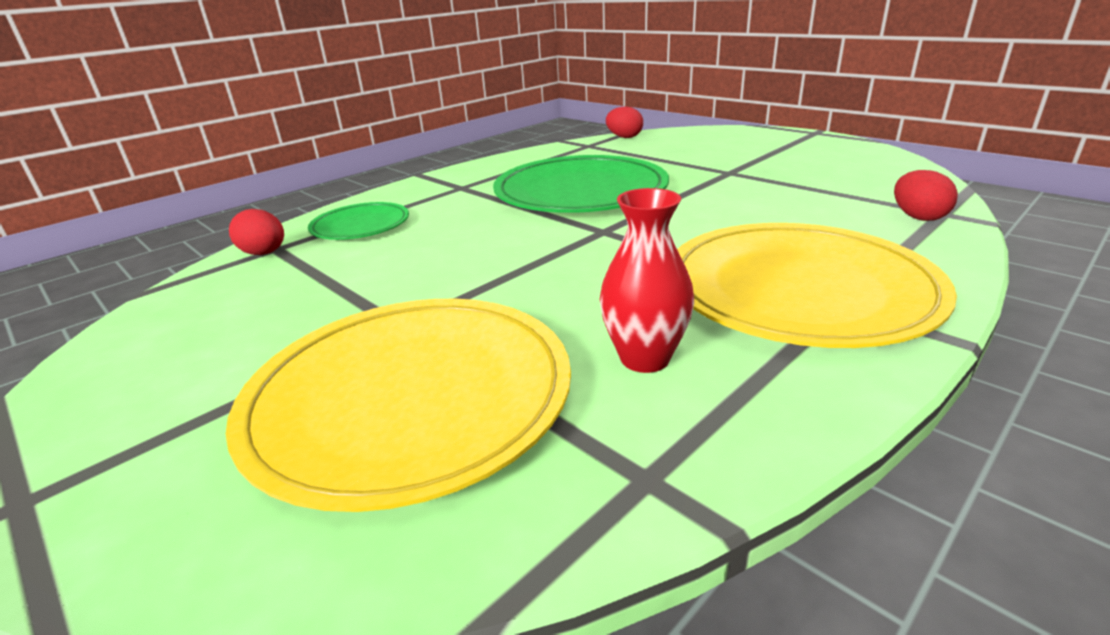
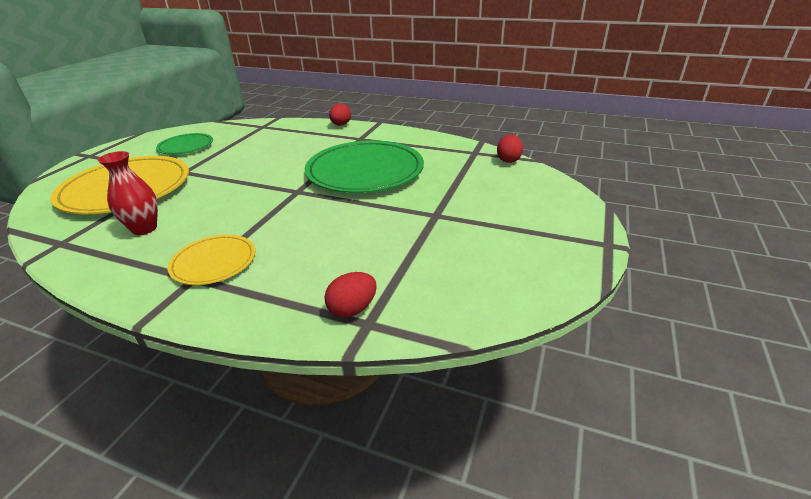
camera: 65 degrees right, 5 degrees up
(264, 253) = (256, 126): red egg -> red egg (341, 125)
(360, 225) = (293, 133): green plate -> green plate (186, 146)
(798, 289) = (214, 262): yellow plate -> yellow plate, size x0.52

